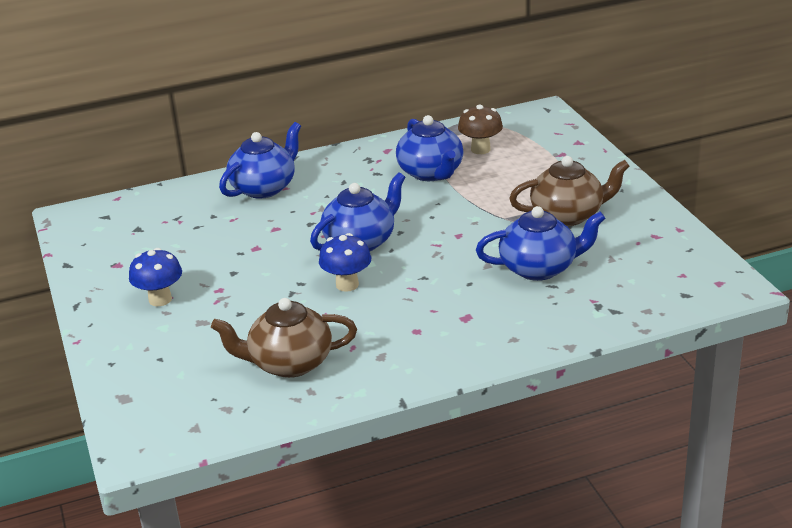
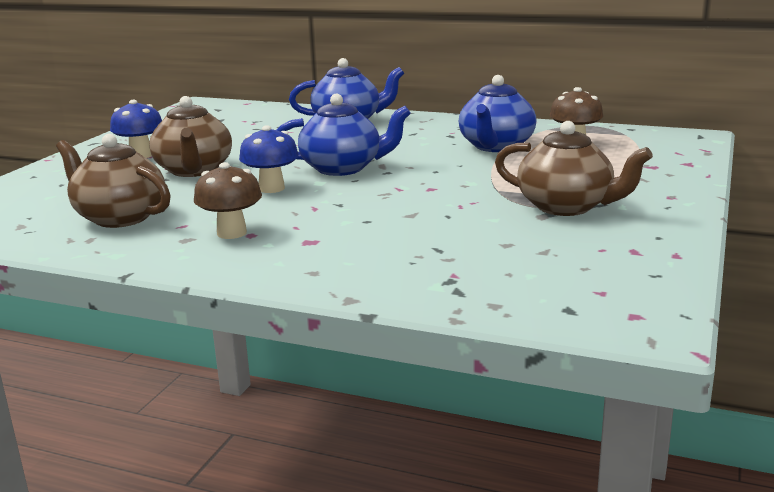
camera: 40 degrees right, 10 degrees down
(246, 294) = (194, 170): none -> brown teapot
(402, 336) = (232, 233): none -> brown mushroom
(539, 268) = (453, 233): blue teapot -> none

